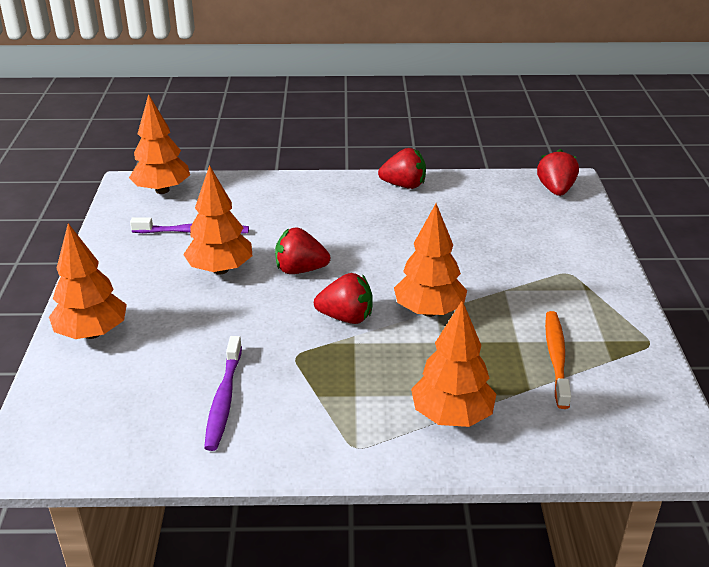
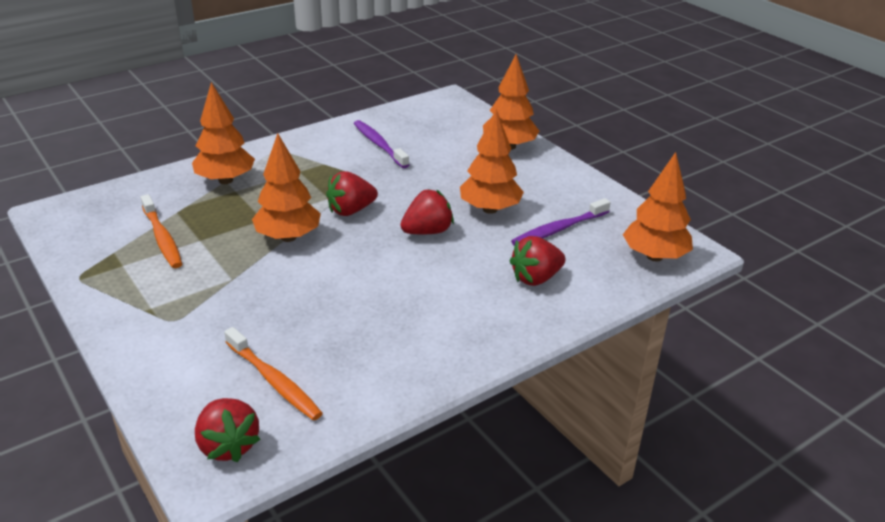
camera: 145 degrees right, 0 degrees up
(404, 185) = (428, 367): red strawberry -> red strawberry (536, 278)
(510, 210) = (274, 381): none -> orange toothbrush

